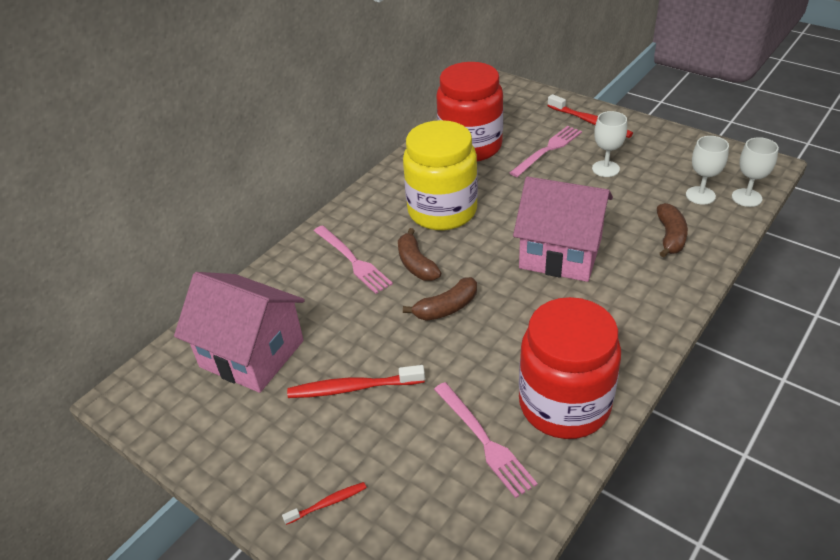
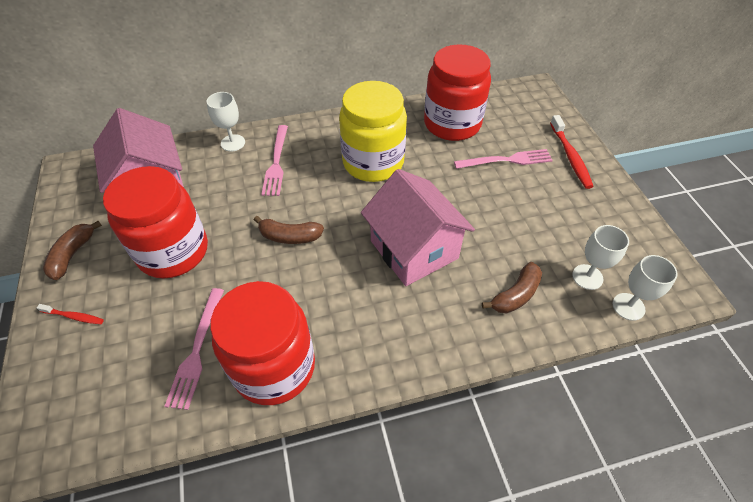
camera: 35 degrees right, 10 degrees up
(353, 388) = (173, 251): red toothbrush -> red jar
(416, 264) = (310, 191): brown banana -> brown banana (72, 255)
(605, 169) = (534, 203): white goblet -> white goblet (233, 143)

